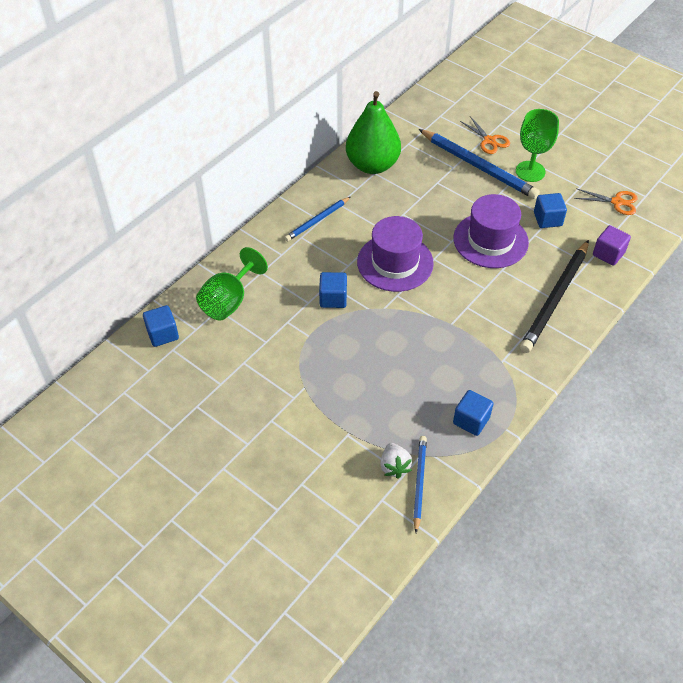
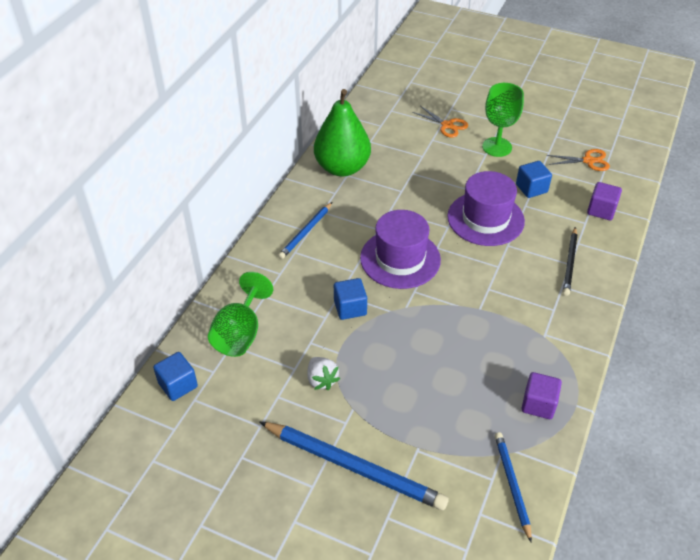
camera: 15 degrees left, 5 degrees down
(394, 466) = (479, 473): white strawberry -> white strawberry (322, 380)
(471, 420) = (538, 404): blue cube -> purple cube
(478, 166) = (446, 151): blue pencil -> blue pencil (353, 467)
(555, 298) = (570, 263): black pencil -> black pencil, size x0.57

